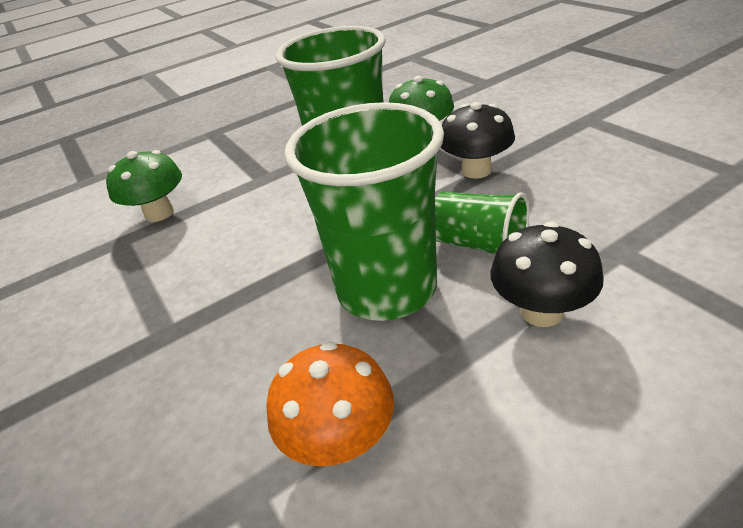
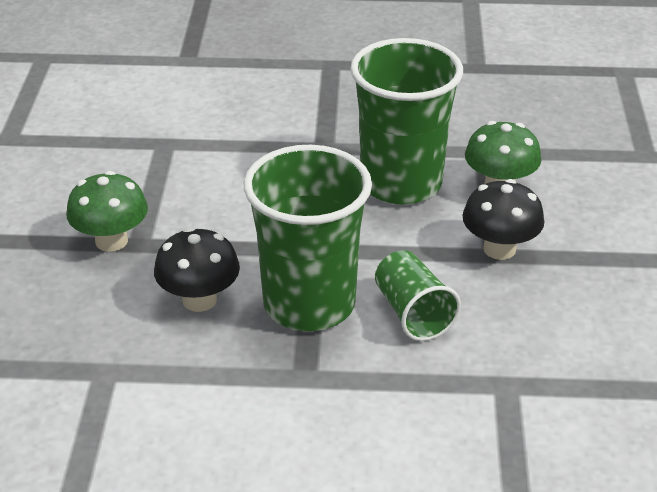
camera: 30 degrees right, 0 degrees up
(159, 213) = (214, 133): green mushroom -> green mushroom (111, 241)
(341, 440) = (180, 377): orange mushroom -> none
(541, 311) = (389, 386): black mushroom -> black mushroom (199, 300)

